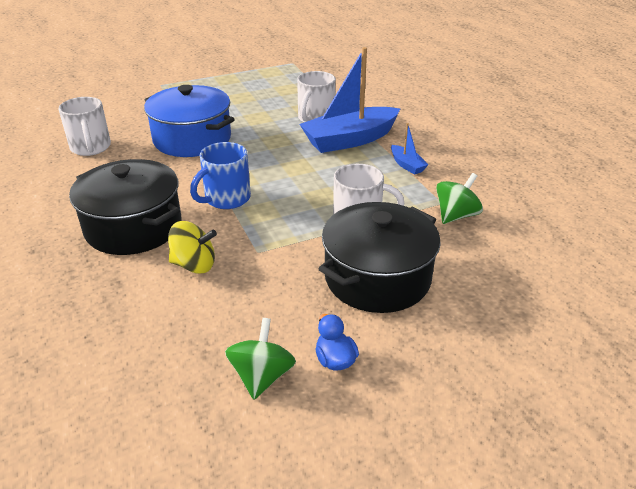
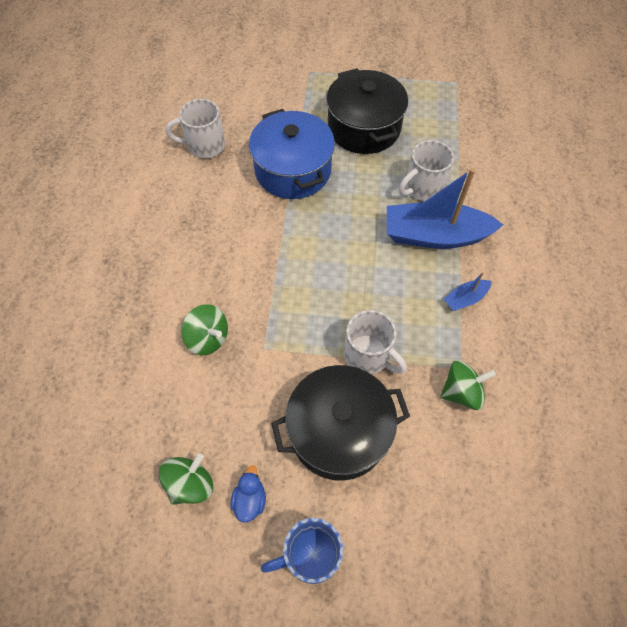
camera: 30 degrees right, 25 degrees up
(91, 148) = (204, 145): white mug -> white mug turned 75 degrees clockwise
(133, 227) = (187, 268): black pot -> black pot (364, 128)
(194, 265) = (208, 338): yellow spinning top -> green spinning top
(226, 199) = (276, 268): blue mug -> blue mug (310, 555)
(407, 165) = (465, 299): blue boat -> blue boat turned 60 degrees clockwise

